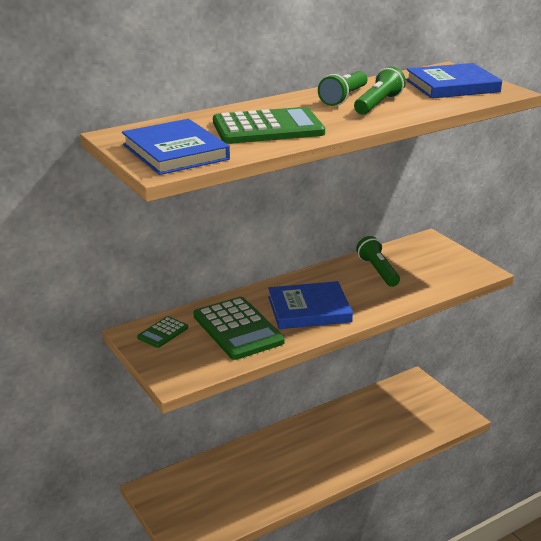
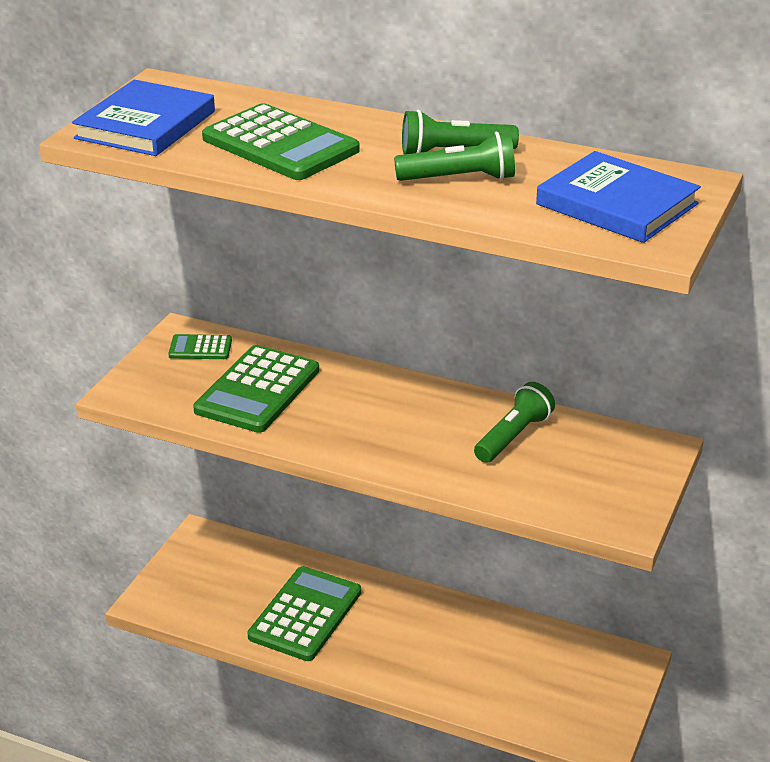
camera: 55 degrees right, 5 degrees up
(269, 476) = (305, 614): none -> green calculator
(309, 309) = (354, 421): blue book -> none

